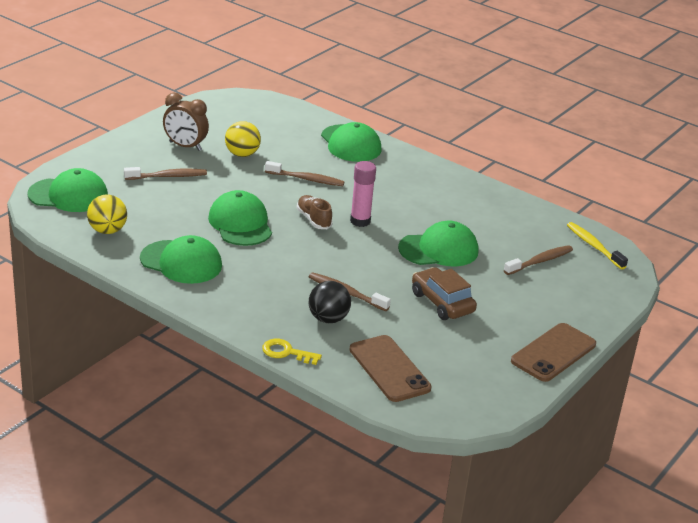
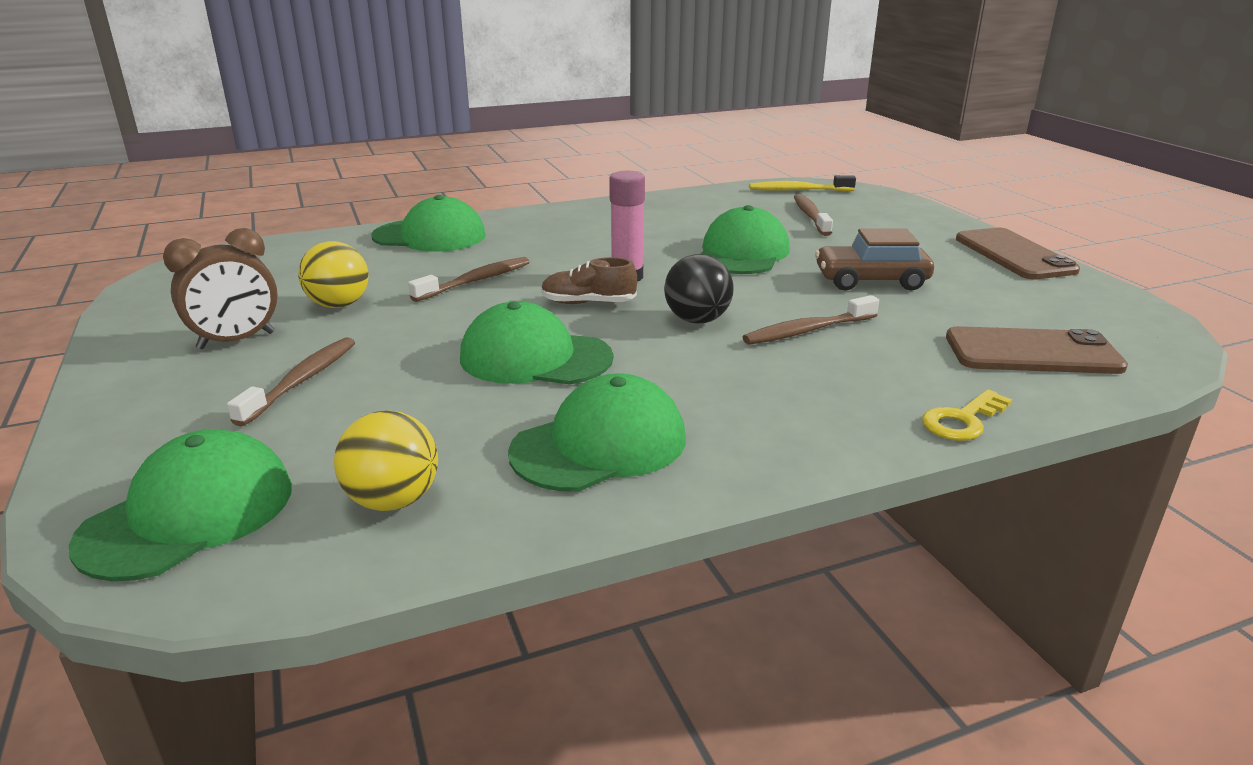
camera: 55 degrees left, 5 degrees down
(328, 319) = (873, 361): black ball -> black ball (697, 320)

